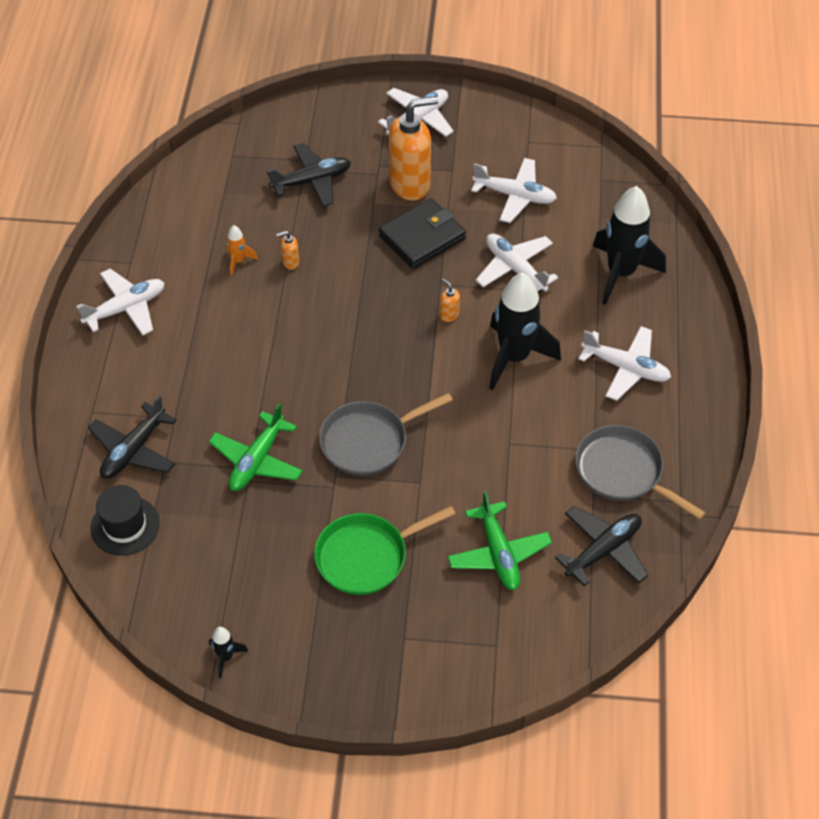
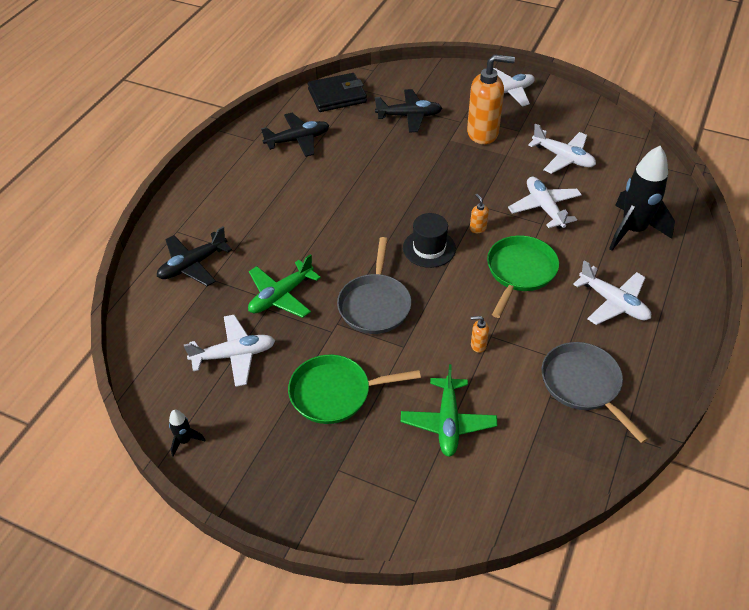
camera: 20 degrees right, 5 degrees down
(125, 526) = (159, 317): black hat -> black hat (429, 248)
(126, 308) = (236, 168): white plane -> white plane (234, 355)
(238, 261) = (331, 156): orange rocket -> none
(290, 262) = (369, 165): orange soap dispenser -> orange soap dispenser (478, 345)
(368, 441) = (375, 304): grey pan -> grey pan turned 75 degrees counterclockwise
(422, 237) = (478, 170): black wallet -> black wallet (337, 96)
(514, 357) = (520, 271): black rocket -> green pan
(603, 551) = (543, 446): black plane -> black plane (298, 140)

